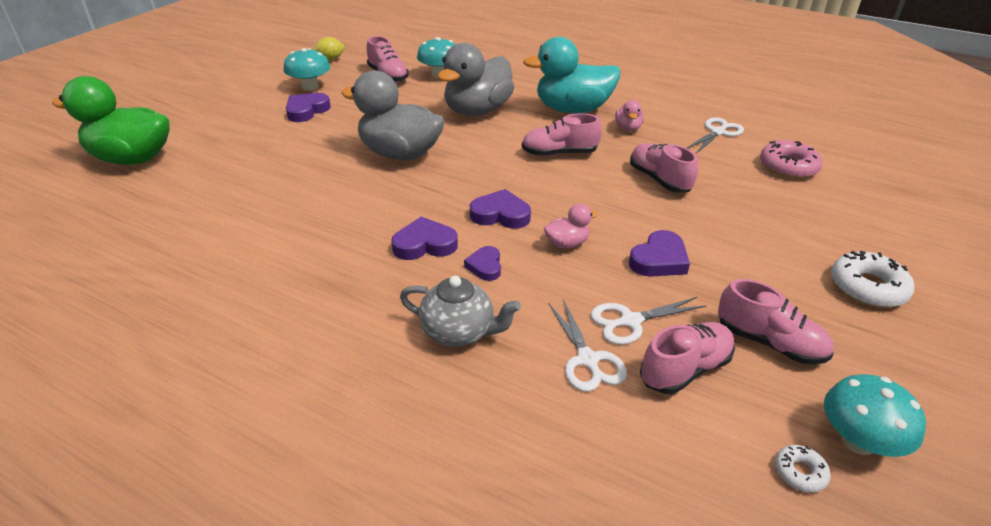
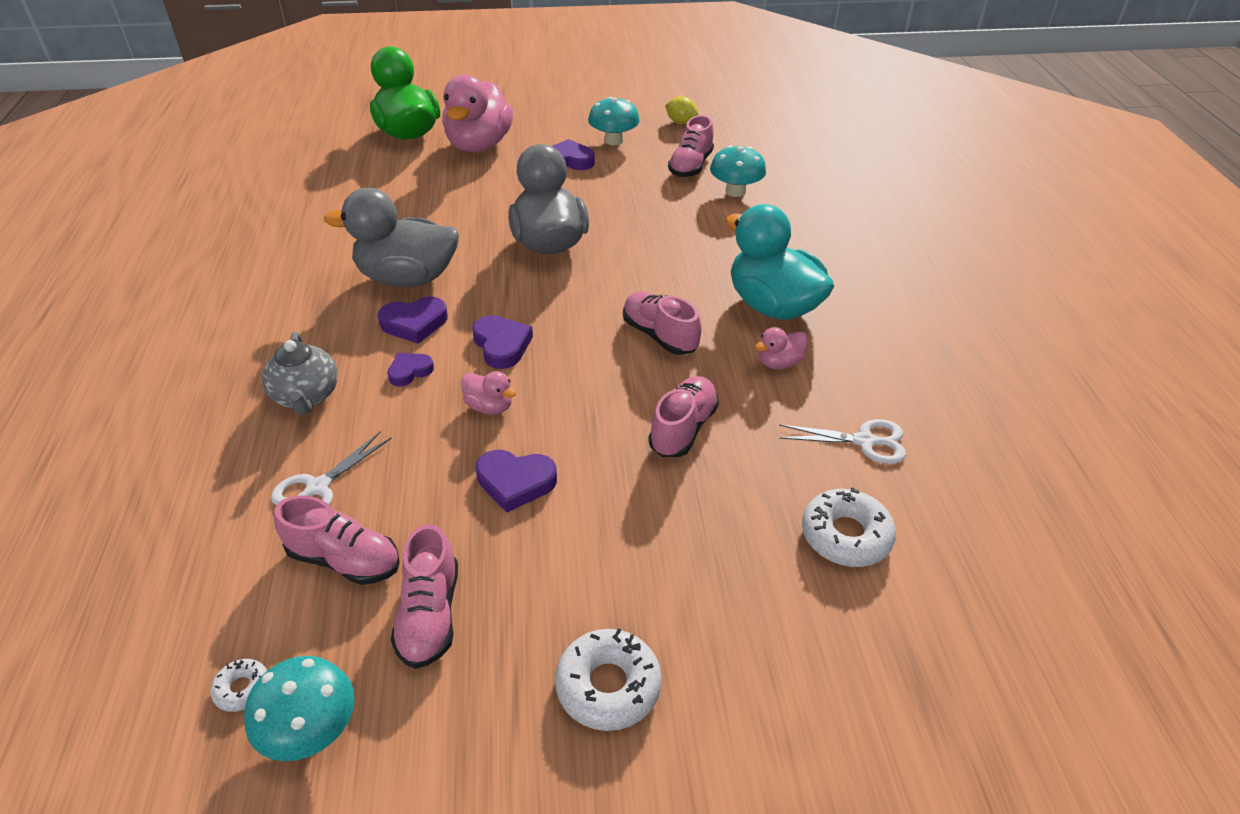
camera: 55 degrees right, 5 degrees up
(217, 135) = (479, 145): none -> pink duck
(424, 244) = (414, 323): purple heart -> purple heart turned 120 degrees clockwise
(477, 111) = (687, 247): grey duck -> grey duck (407, 278)
(630, 321) = (394, 496): white scissors -> none
(788, 167) = (845, 535): pink donut -> white donut

